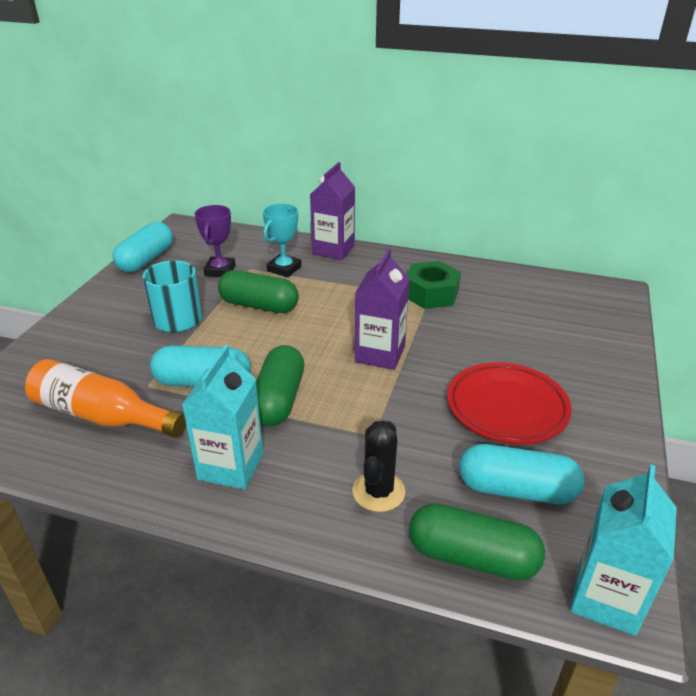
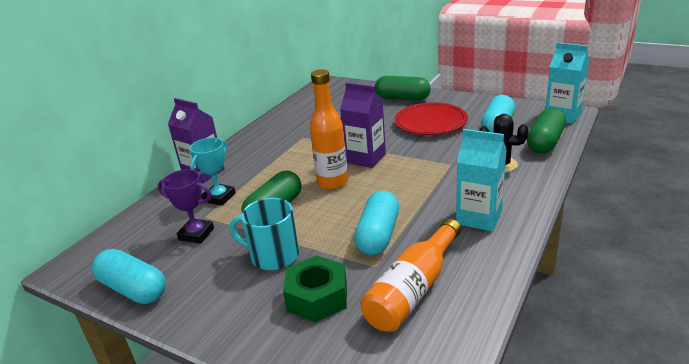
camera: 75 degrees left, 5 degrees down
(278, 400) = (408, 199): green capsule -> green capsule (402, 98)
(284, 269) = (219, 197): turquoise trophy -> turquoise trophy turned 75 degrees clockwise
(316, 335) = (332, 182): none -> orange bottle
(431, 293) = (298, 136): green nut -> green nut (317, 297)

